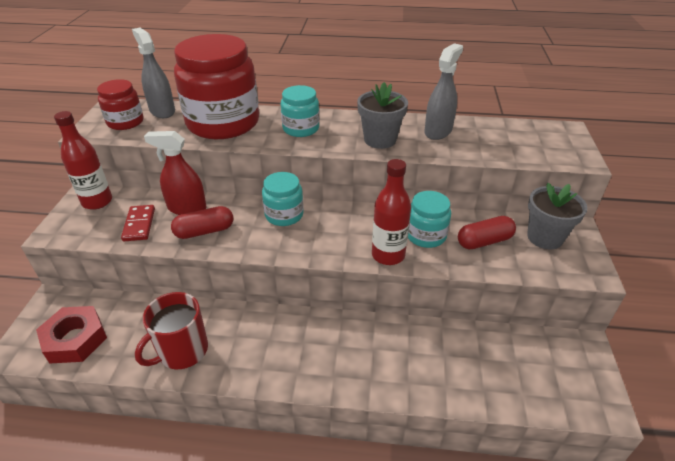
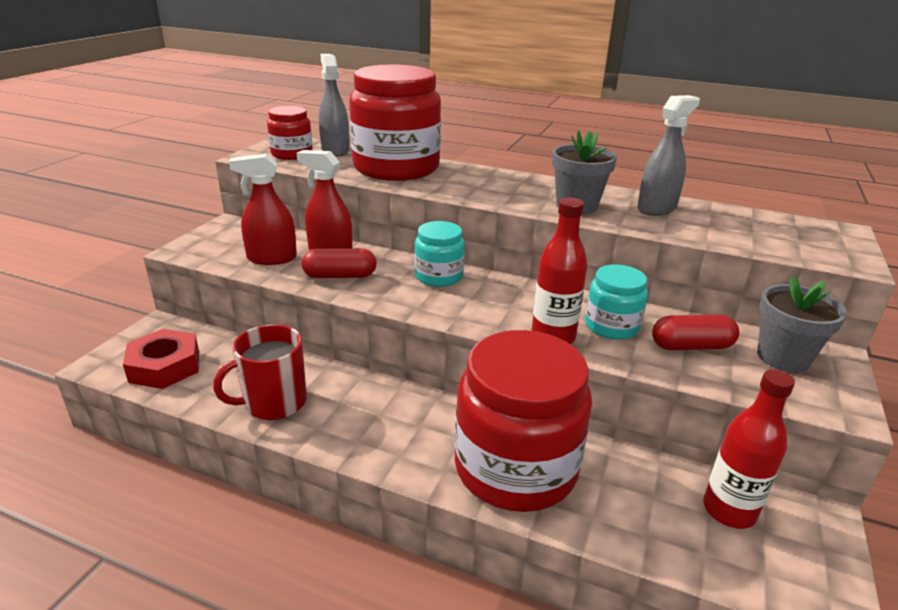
camera: 15 degrees right, 10 degrees down
(97, 202) = (238, 232): red bottle -> red bottle (729, 510)
(139, 224) = (271, 258): red domino -> red spray bottle
(301, 129) = (483, 184): turquoise jar -> none
(383, 361) = (515, 468): none -> red jar

